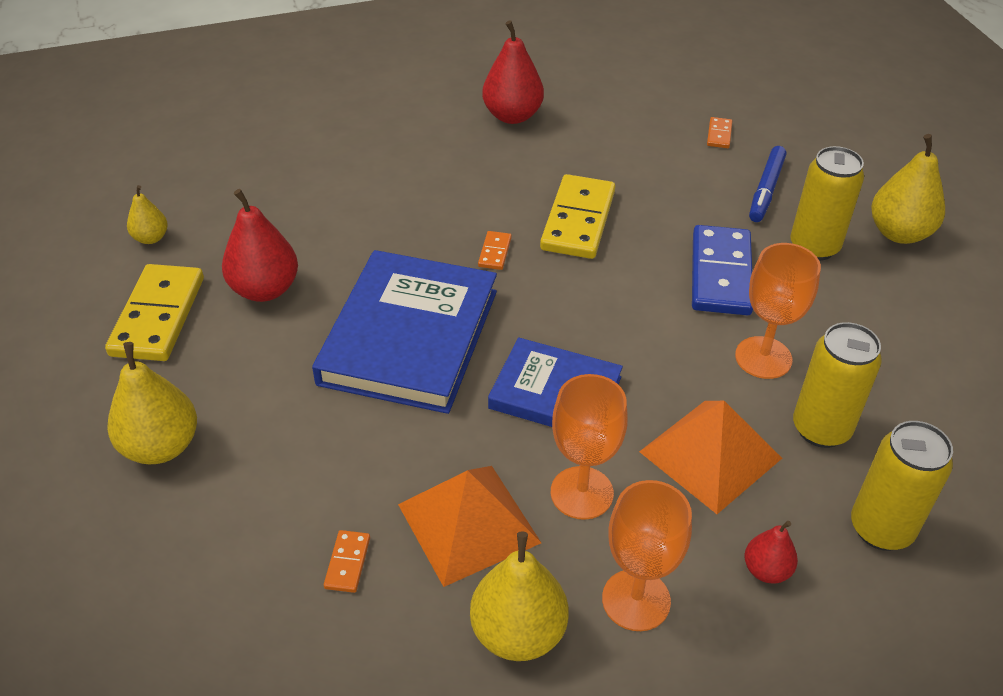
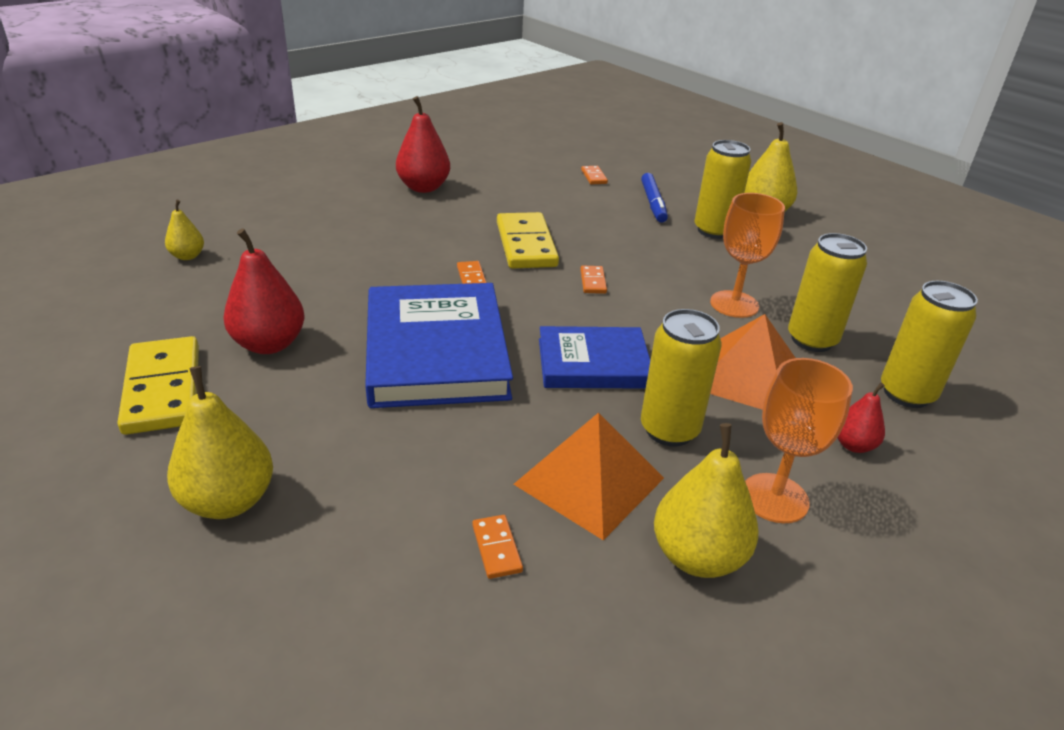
camera: 25 degrees left, 10 degrees down
(151, 238) = (120, 327): yellow pear -> yellow pear (187, 256)
(581, 493) = (669, 430): orange goblet -> yellow can
(621, 288) = (593, 281): none -> orange domino
(720, 274) = (661, 258): blue domino -> none

